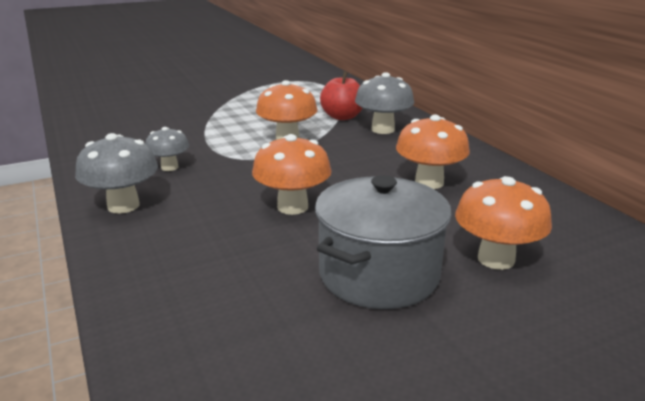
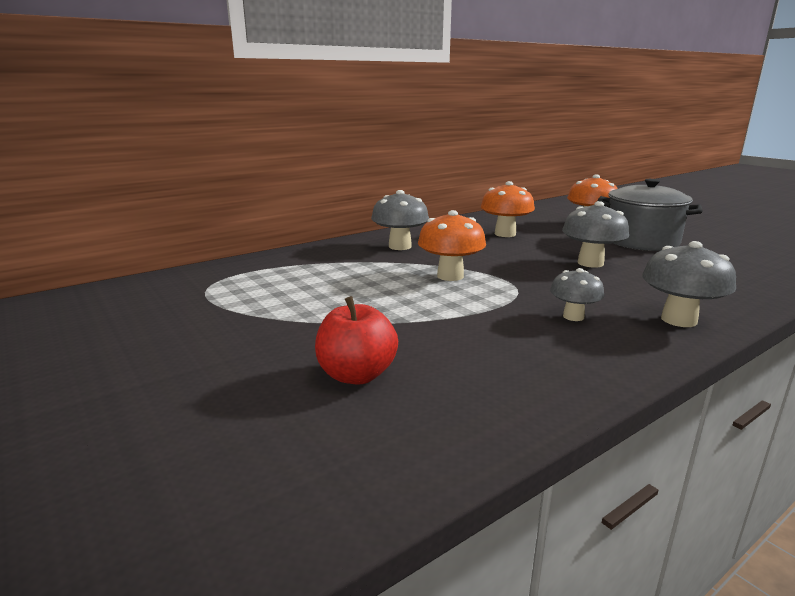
camera: 100 degrees left, 5 degrees down
(292, 207) = (590, 263): orange mushroom -> grey mushroom
(342, 117) = (367, 260): red apple -> red apple (356, 375)

